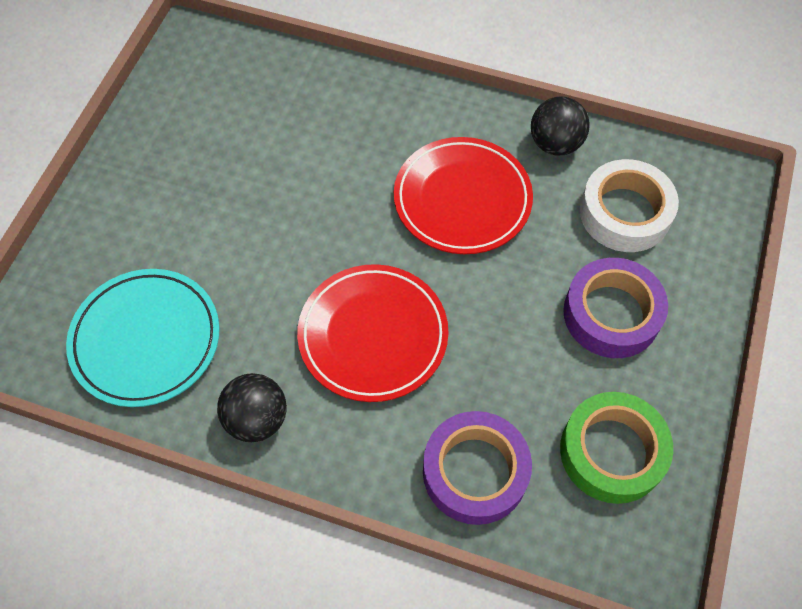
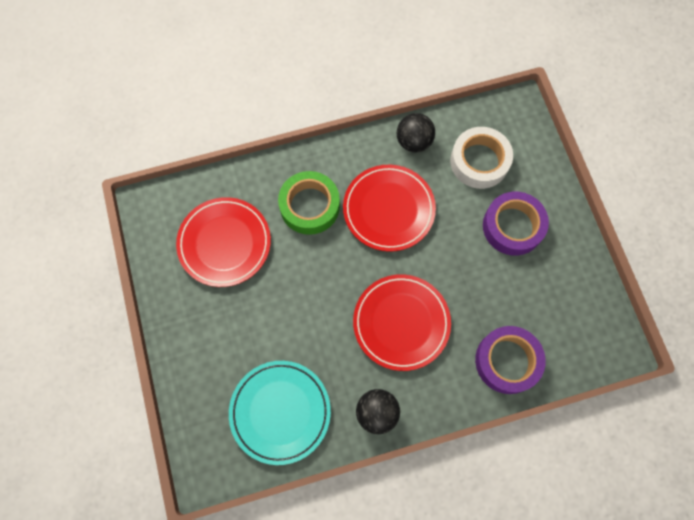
camera: 35 degrees left, 10 degrees up
(240, 123) = (224, 243): none -> red plate
(612, 452) = (564, 303): green tape -> green tape (309, 206)

